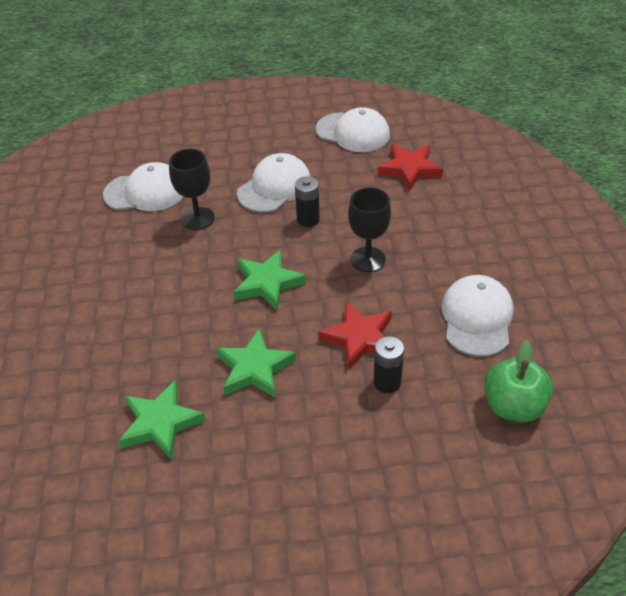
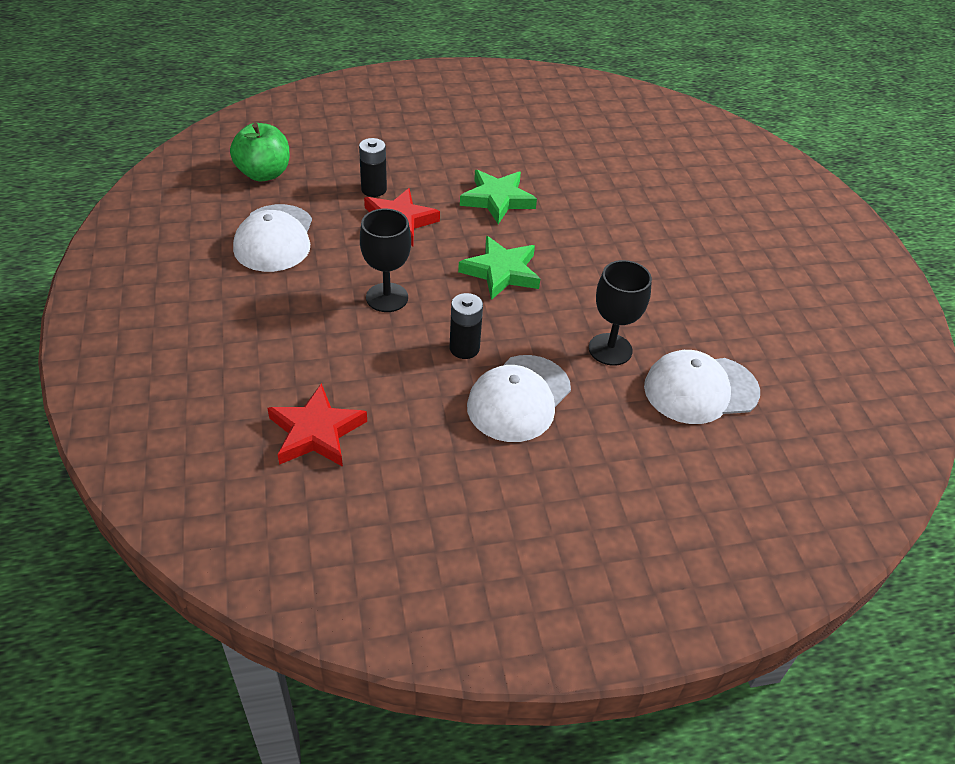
camera: 170 degrees right, 0 degrees up
(160, 423) = (567, 165): green star -> none
(353, 132) = (404, 512): white cap -> none

